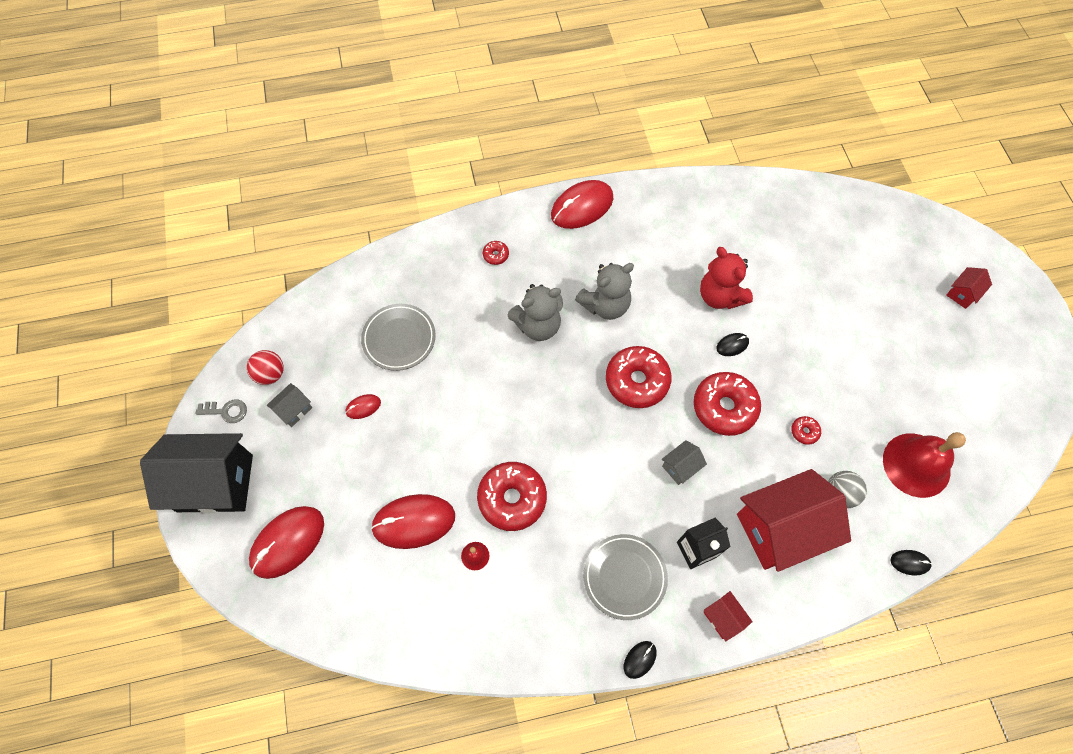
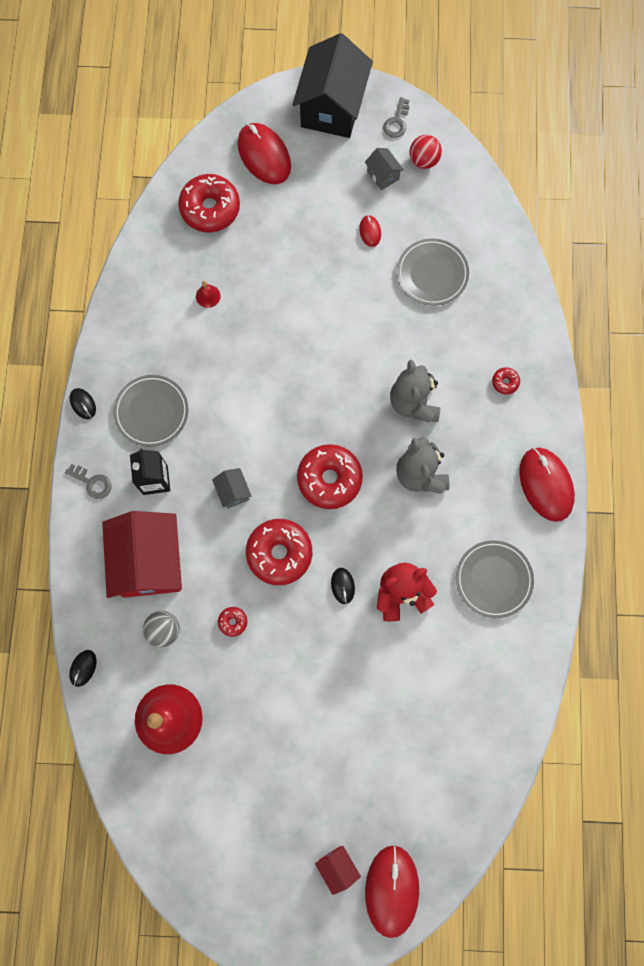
camera: 105 degrees right, 10 degrees up
(414, 522) = (251, 254): red mouse -> red mouse (391, 890)
(512, 498) = (248, 337): red donut -> red donut (210, 208)
(679, 229) = (493, 579): none -> grey plate
(723, 618) = (92, 482): red house -> grey key

